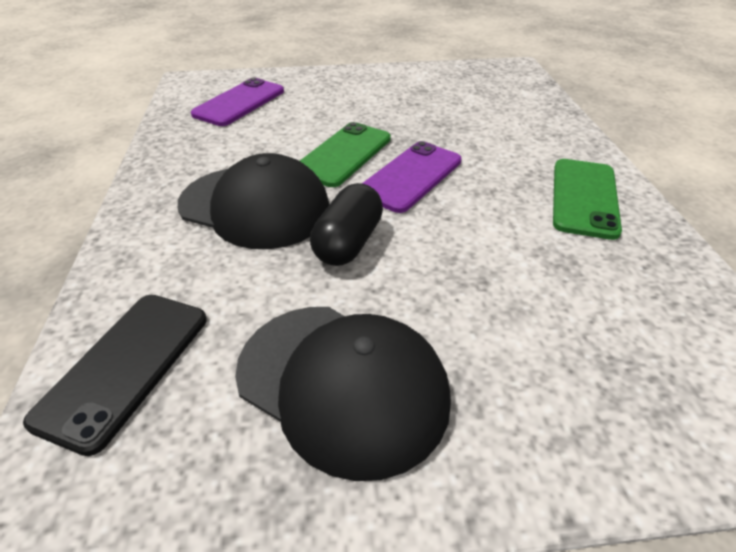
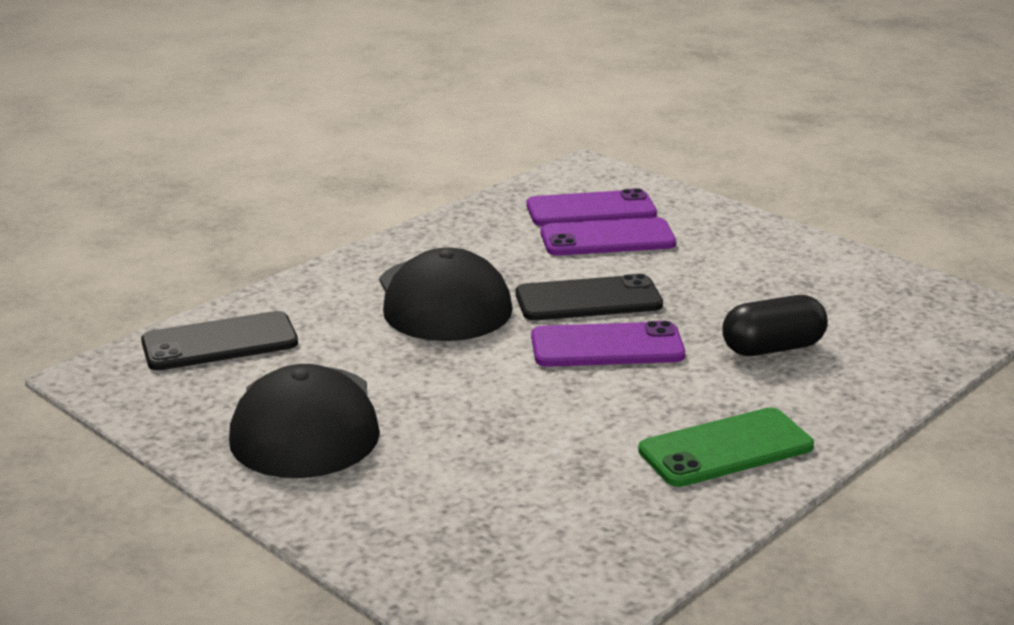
camera: 50 degrees right, 15 degrees down
(281, 114) = (607, 238): none -> purple phone
(343, 154) = (588, 300): green phone -> black phone
(348, 243) = (458, 360): black capsule -> black capsule (772, 348)

